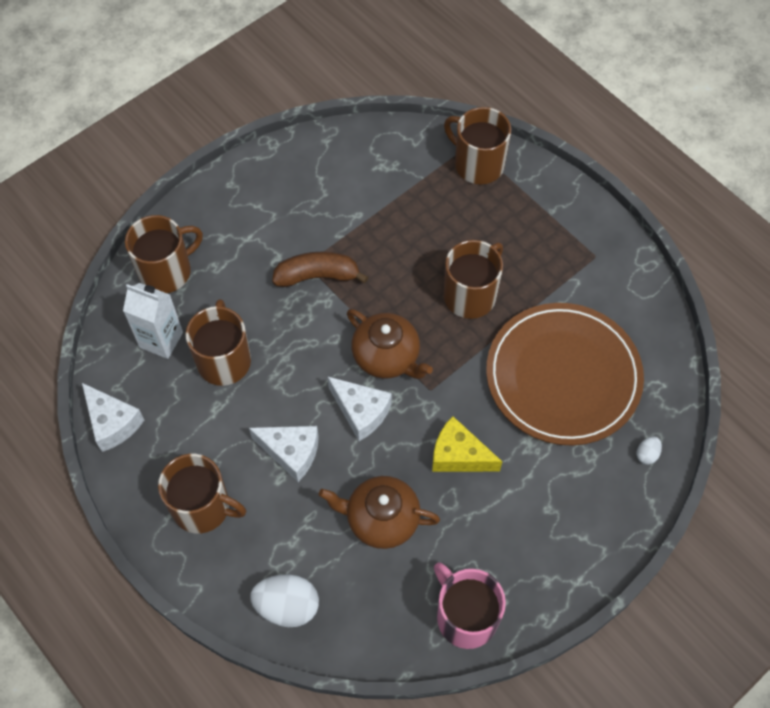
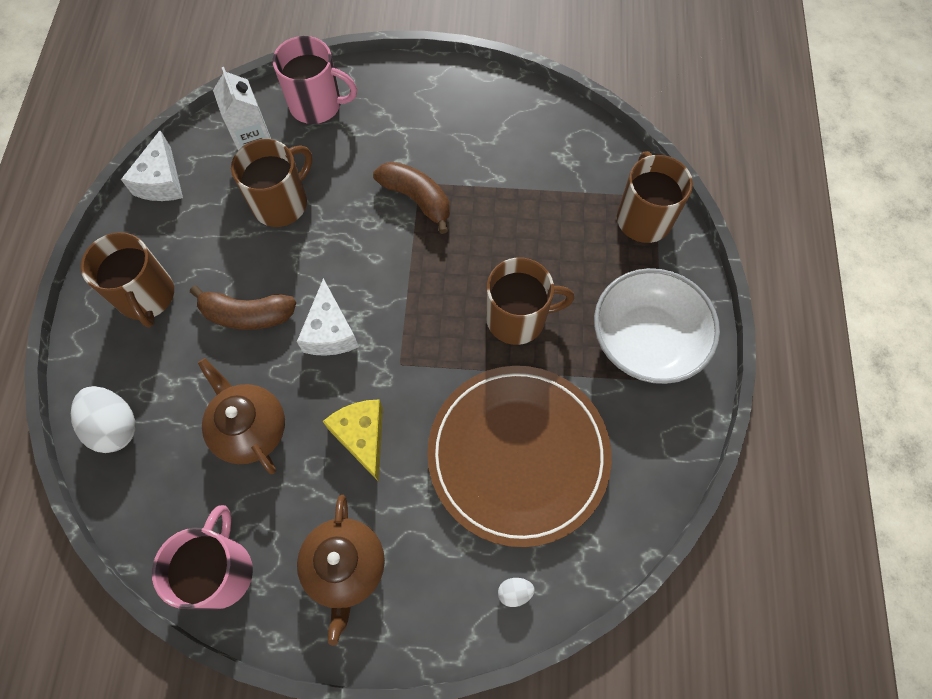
camera: 45 degrees right, 5 degrees up
(167, 271) = (317, 105): brown mug -> pink mug
(291, 453) = (247, 315): white cheese -> brown banana
(387, 357) = (397, 307): brown teapot -> brown teapot (345, 567)
(561, 239) = (646, 339): none -> white bowl

